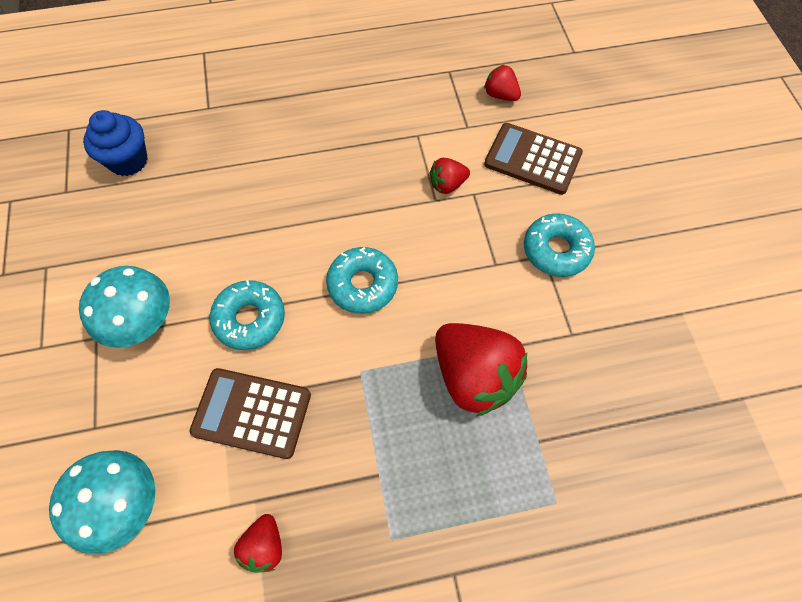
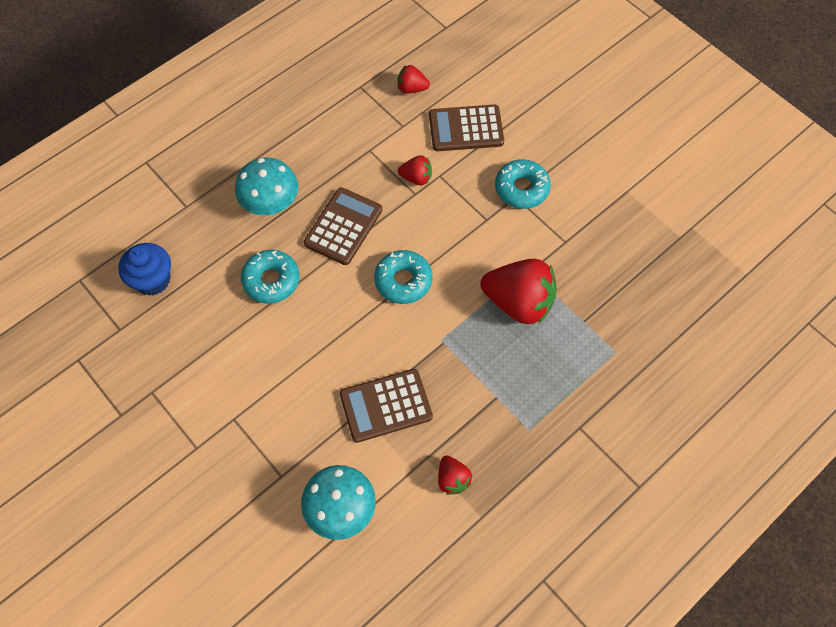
camera: 30 degrees left, 0 degrees up
(141, 322) = (260, 390): turquoise mushroom -> turquoise mushroom (271, 203)
(250, 319) = (338, 346): turquoise donut -> turquoise donut (271, 280)
(340, 198) = (343, 227): none -> brown calculator
(447, 185) = (416, 178): red strawberry -> red strawberry turned 120 degrees counterclockwise

